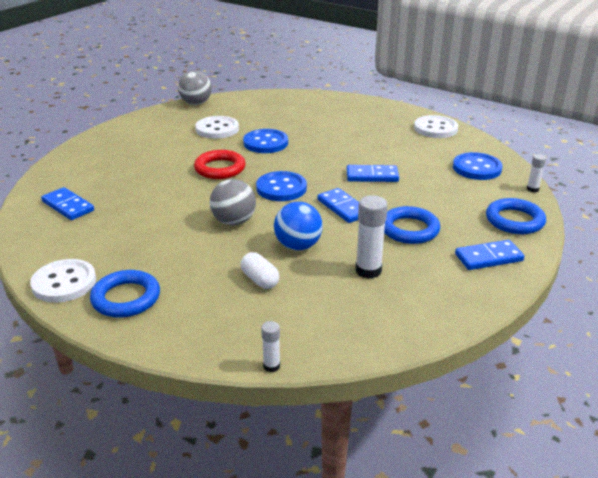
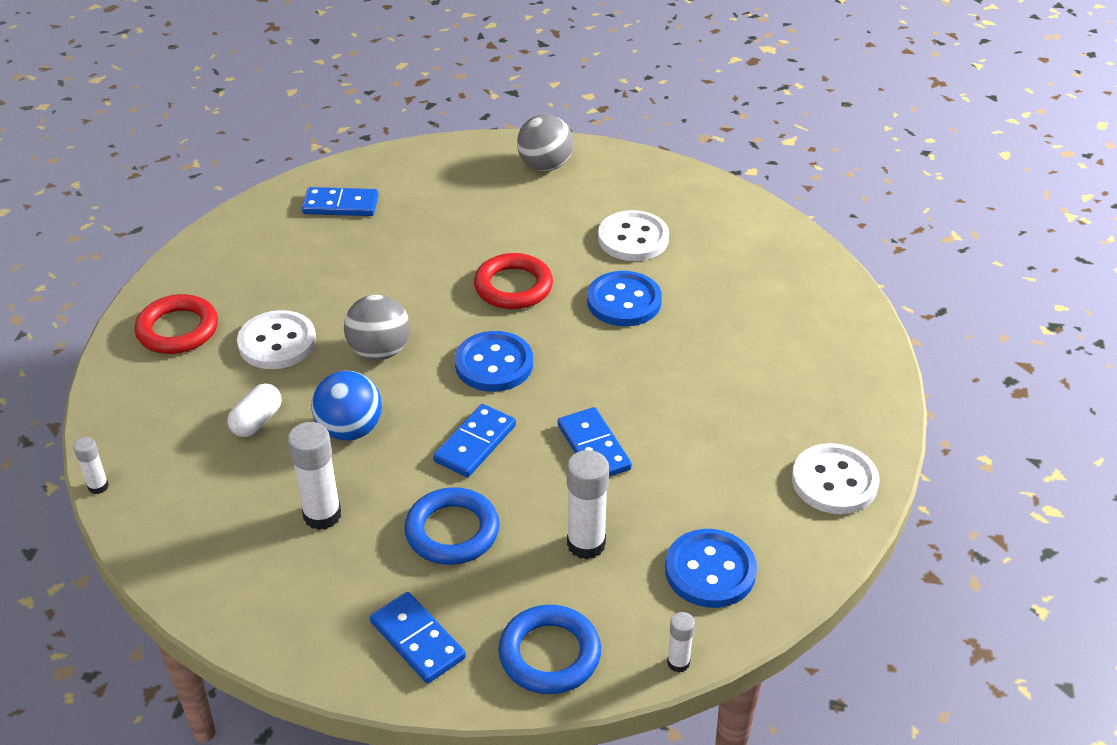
camera: 65 degrees right, 10 degrees up
(64, 283) = (187, 274): white button -> white button (277, 342)
(68, 206) = (341, 205): blue domino -> blue domino turned 75 degrees clockwise
(126, 298) = (178, 330): blue ring -> red ring
(196, 103) = (705, 185): grey ball -> grey ball (545, 166)
(442, 194) = (586, 544): none -> white glue stick

